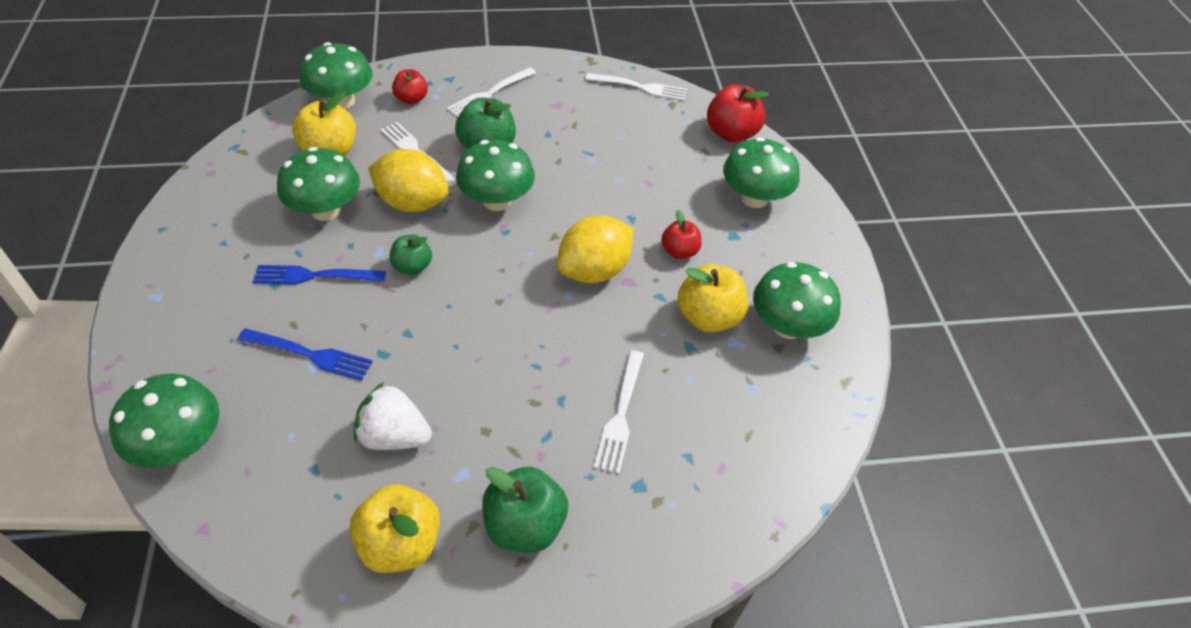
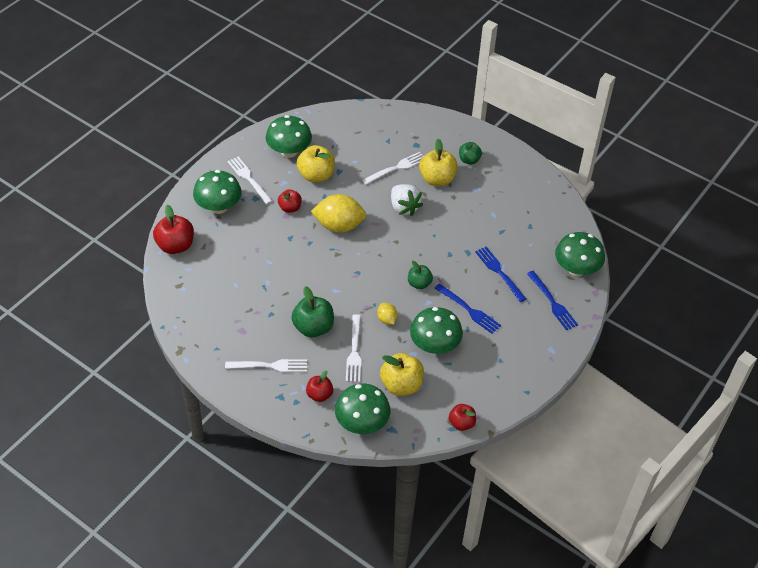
camera: 135 degrees left, 0 degrees up
(192, 362) = (552, 302): none -> blue fork
(226, 156) = (461, 423): none -> red apple
(394, 436) = (490, 217): white strawberry -> white strawberry (404, 207)
(400, 544) = (517, 183): yellow apple -> yellow apple (437, 179)
(412, 203) = (387, 319): yellow lemon -> yellow lemon, size x0.49
(497, 201) = (343, 291): green mushroom -> none
(525, 525) = (469, 160): green apple -> green apple, size x0.61
(640, 87) = (179, 309): white fork -> white fork (249, 179)

